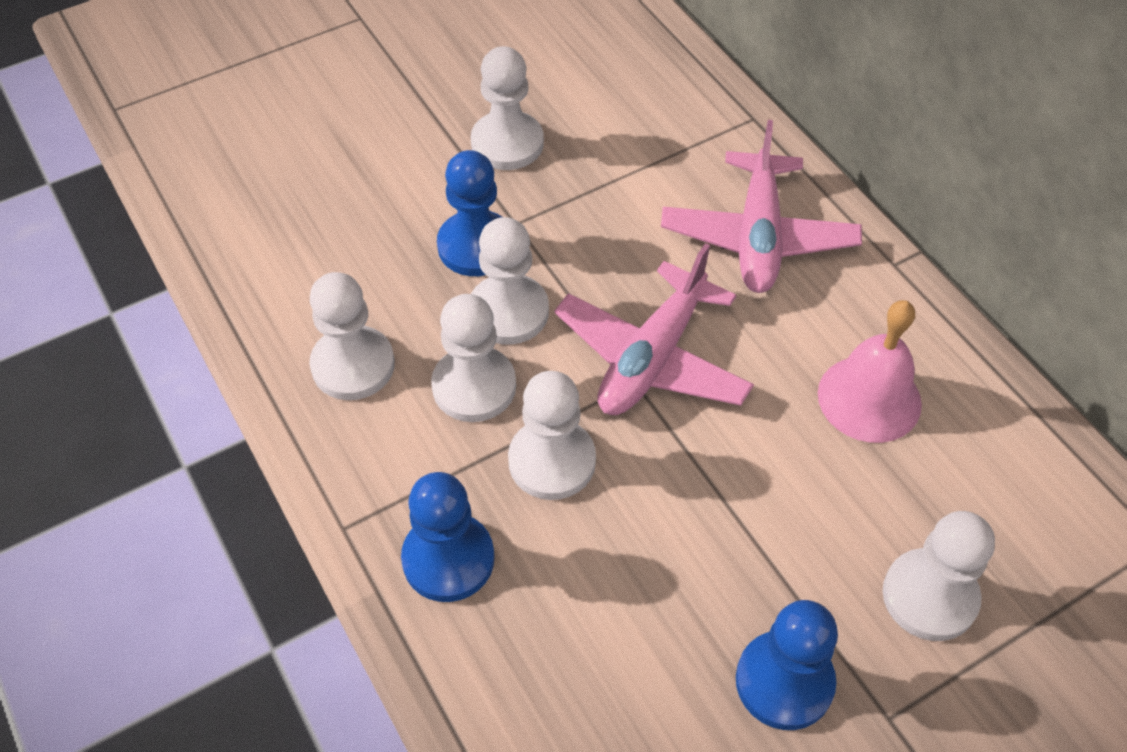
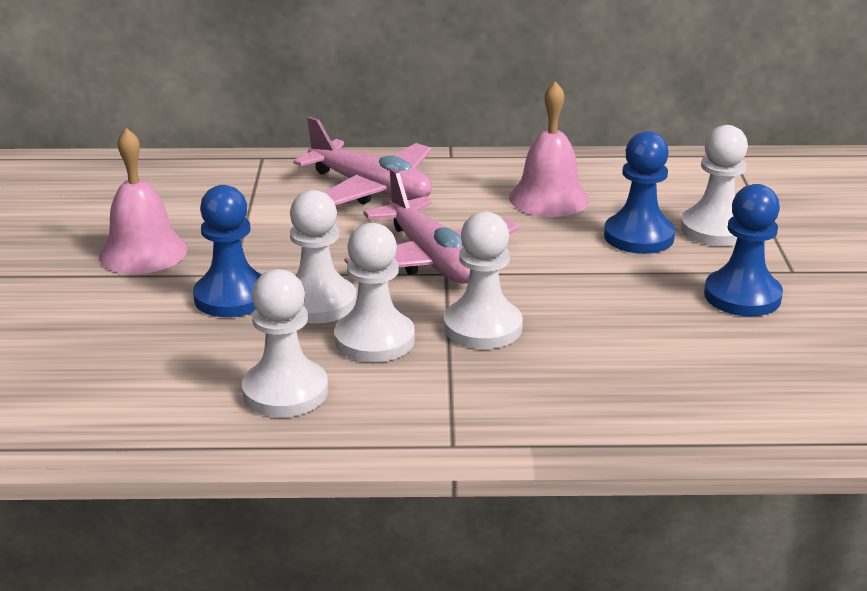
camera: 60 degrees left, 25 degrees down
(448, 559) = (531, 400): blue pawn -> blue pawn (638, 236)
(507, 143) = (143, 252): white pawn -> pink bell

